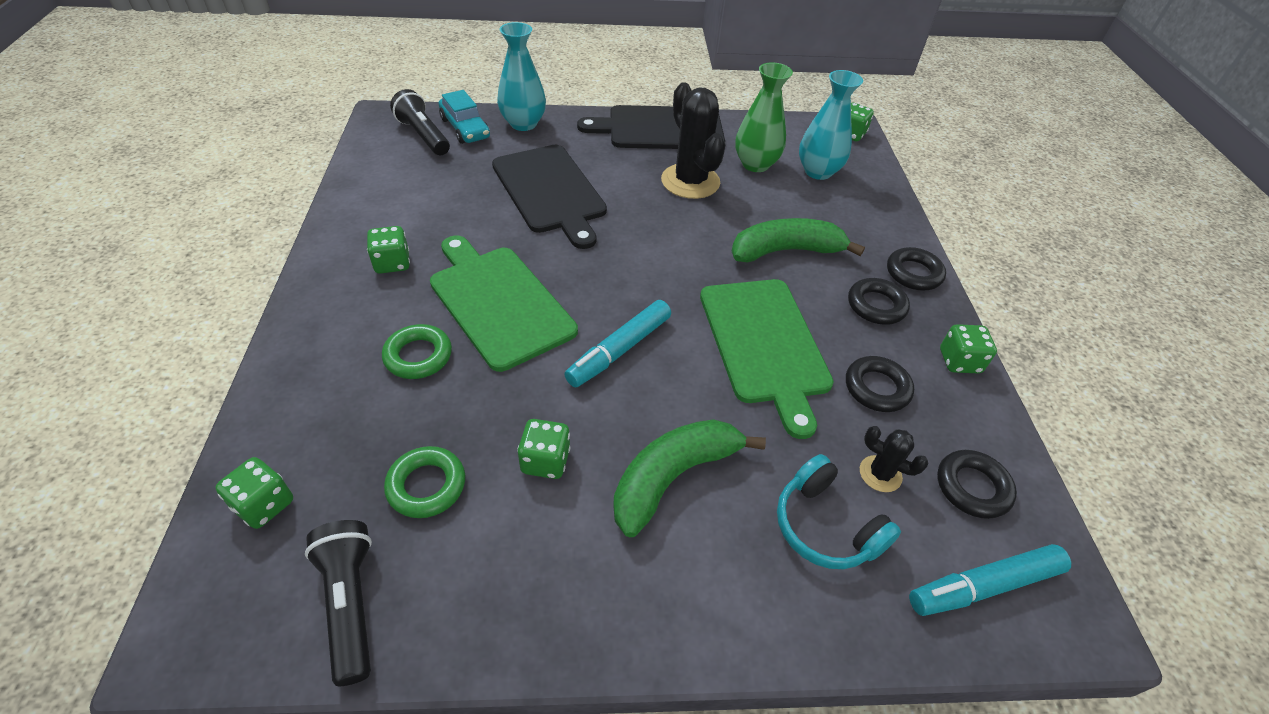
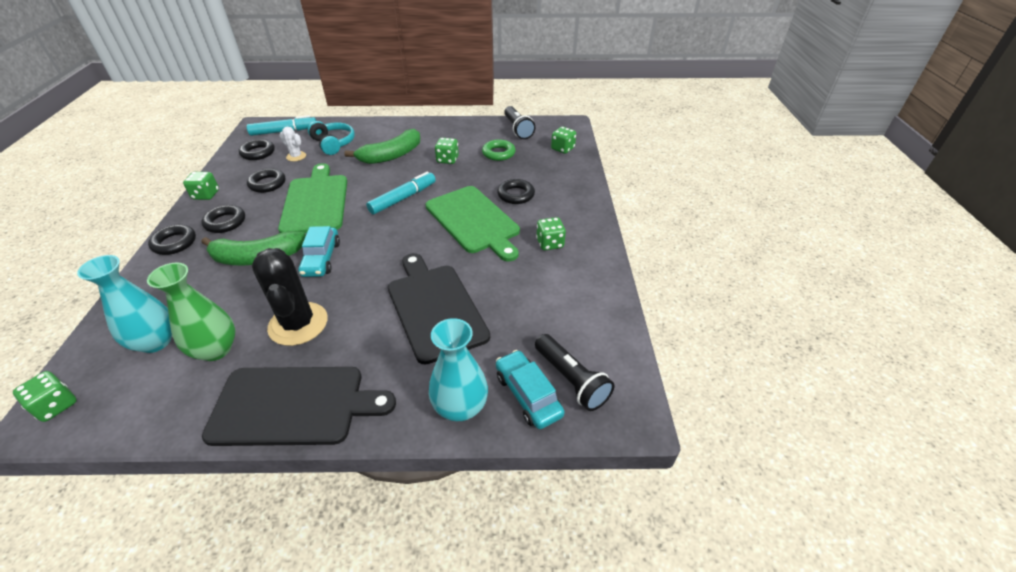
camera: 175 degrees left, 5 degrees down
(418, 356) = (516, 195): green ring -> black ring
(703, 248) = (321, 259): none -> turquoise car
(880, 474) = (296, 156): black cactus -> white cactus

